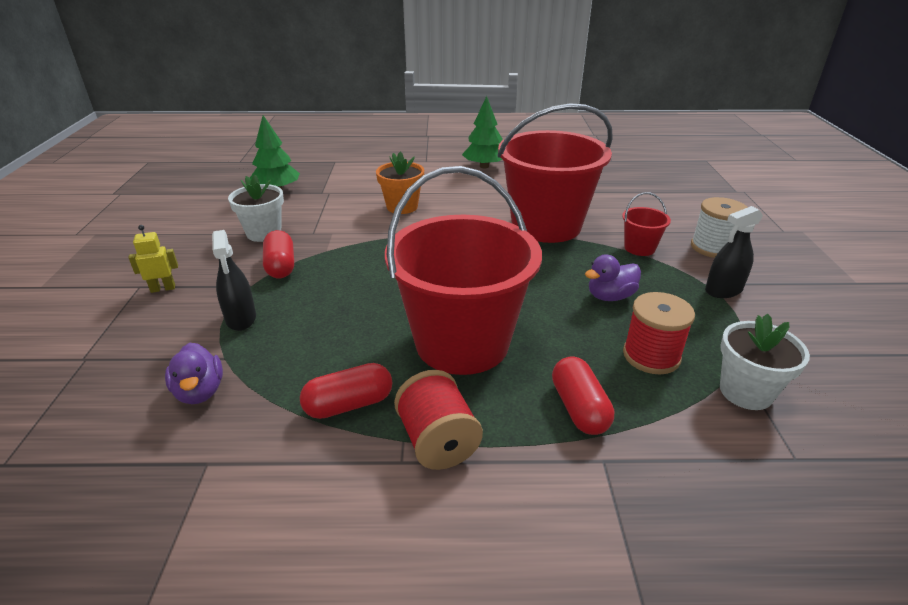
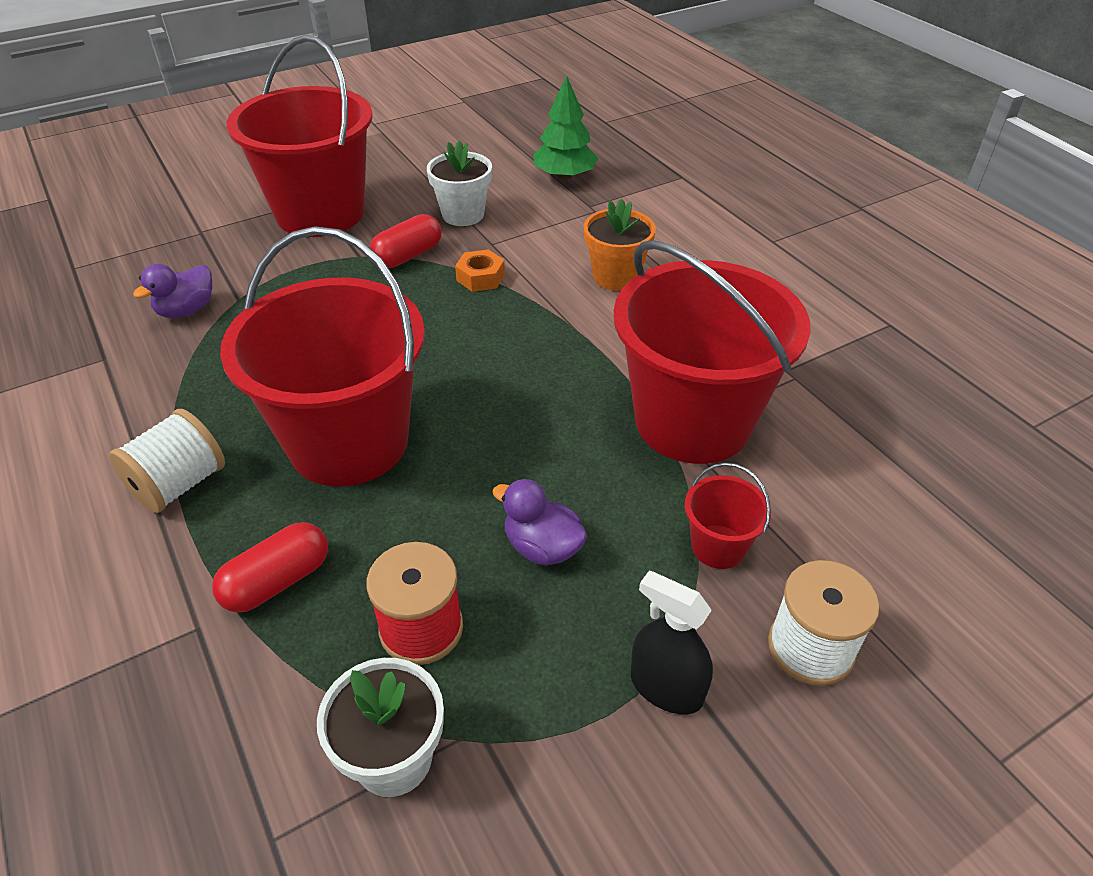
camera: 60 degrees right, 10 degrees up
(163, 288) = (320, 213): yellow robot -> red bucket
(241, 318) = (302, 278): black spray bottle -> none
(344, 247) = (480, 277): none -> orange nut
(349, 404) = (207, 403): red capsule -> none
(437, 441) = (179, 484): red spool -> white spool
(484, 166) = (821, 297): green tree -> none

